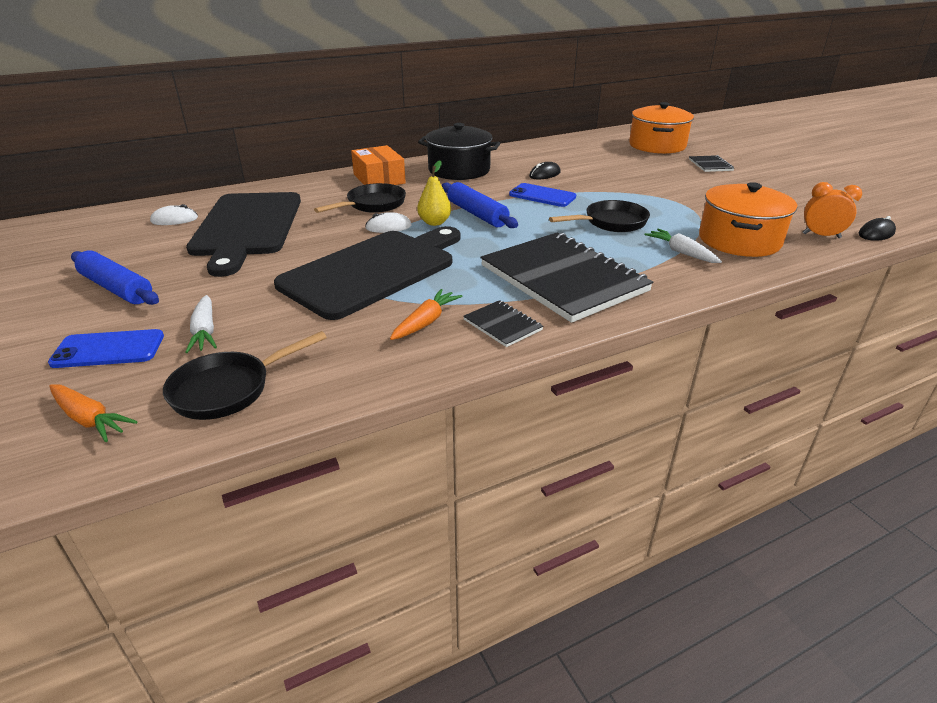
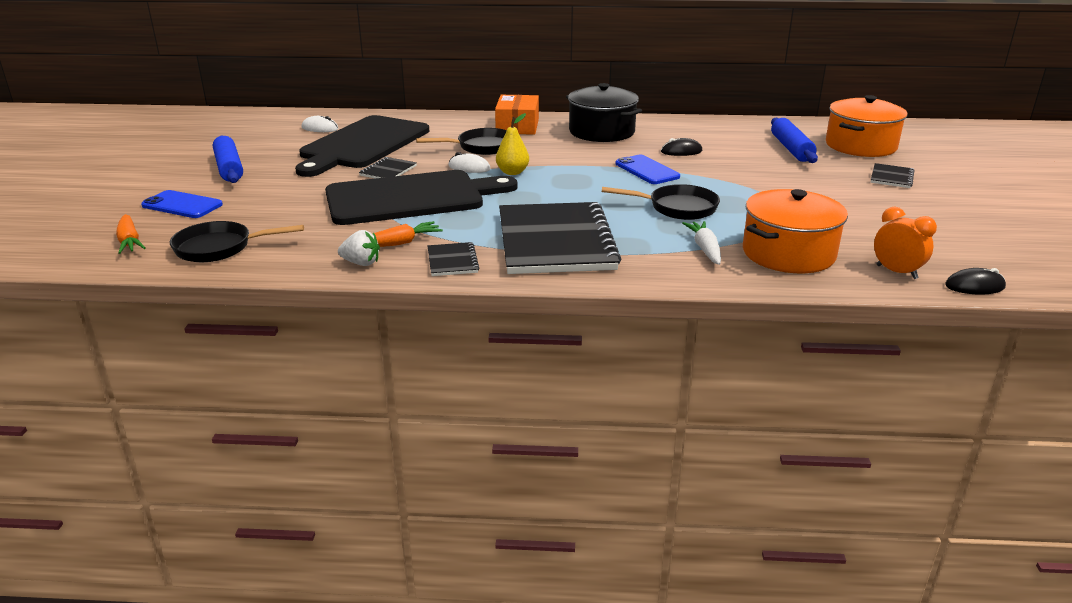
camera: 30 degrees right, 5 degrees down
(205, 331) = (248, 209): white carrot -> none
(311, 248) = (388, 171): none -> black notebook
(417, 355) = (361, 263): none -> white strawberry
(477, 214) = (559, 173): blue rolling pin -> blue rolling pin (791, 149)

